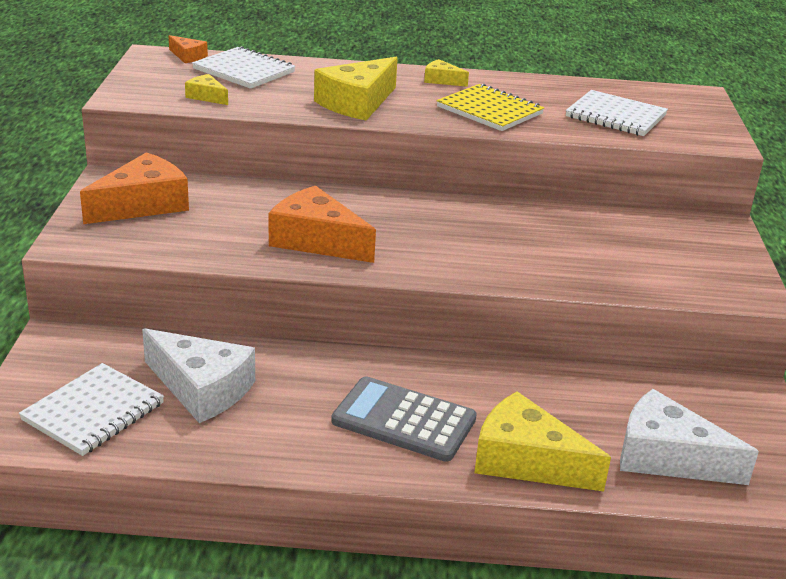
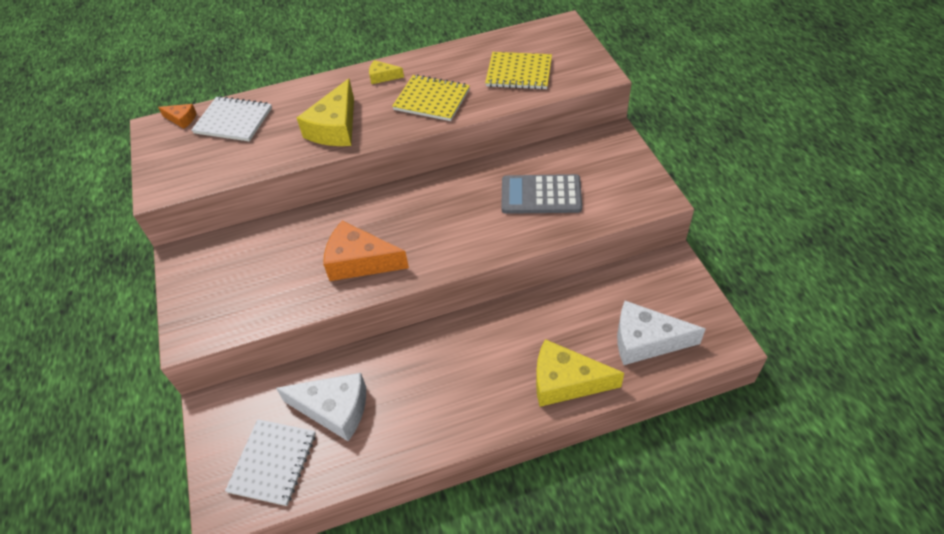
camera: 15 degrees left, 20 degrees up
(143, 205) = (219, 274): orange cheese -> none
(207, 96) = (221, 163): yellow cheese -> none
(404, 420) = (477, 380): grey calculator -> grey calculator (541, 195)
(615, 116) = (519, 73): white notebook -> yellow notebook

